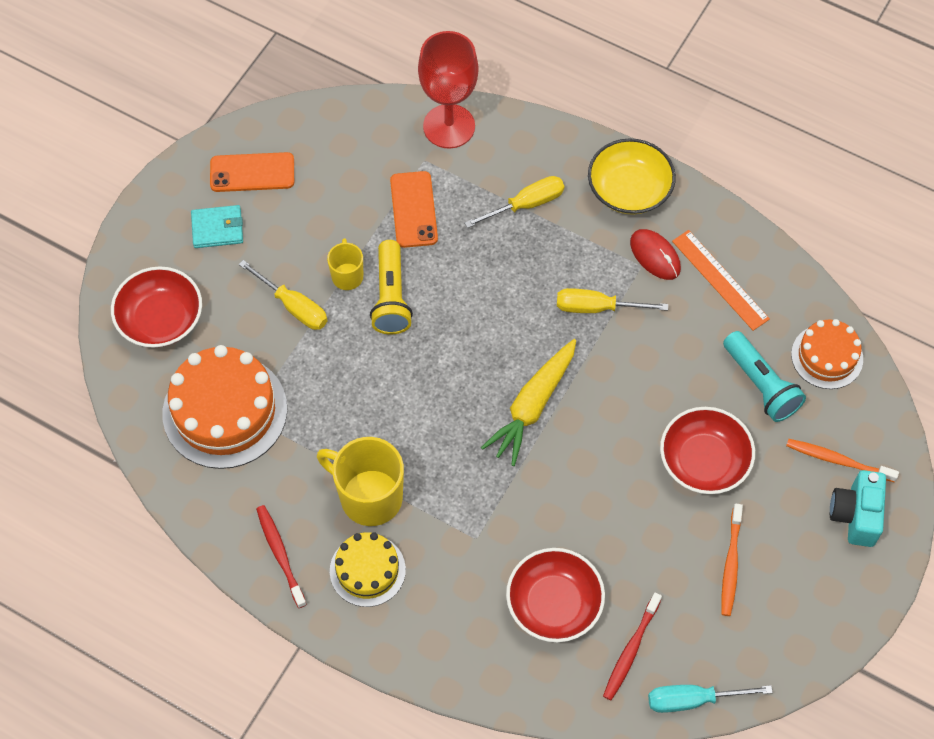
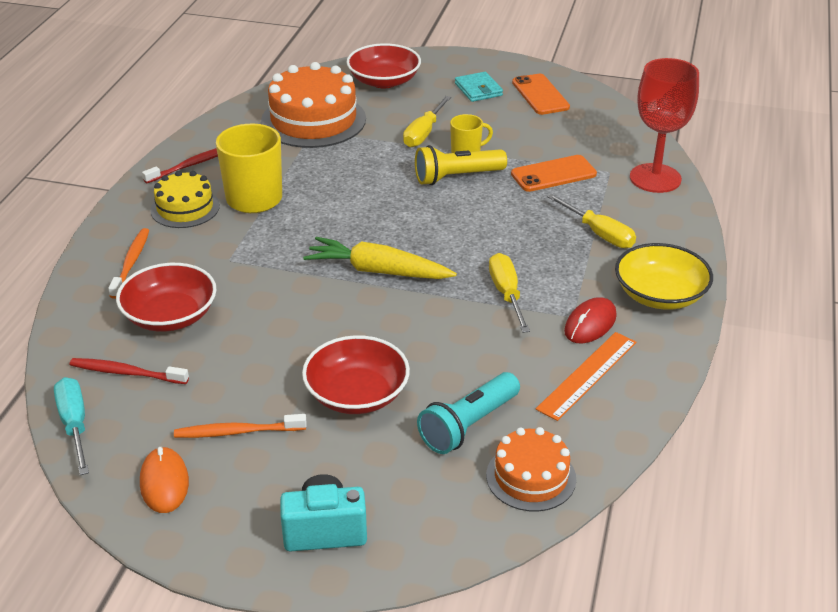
camera: 75 degrees right, 25 degrees down
(780, 630) = (164, 483): none -> orange mouse
(838, 460) = (394, 505): orange toothbrush -> orange toothbrush (131, 263)

